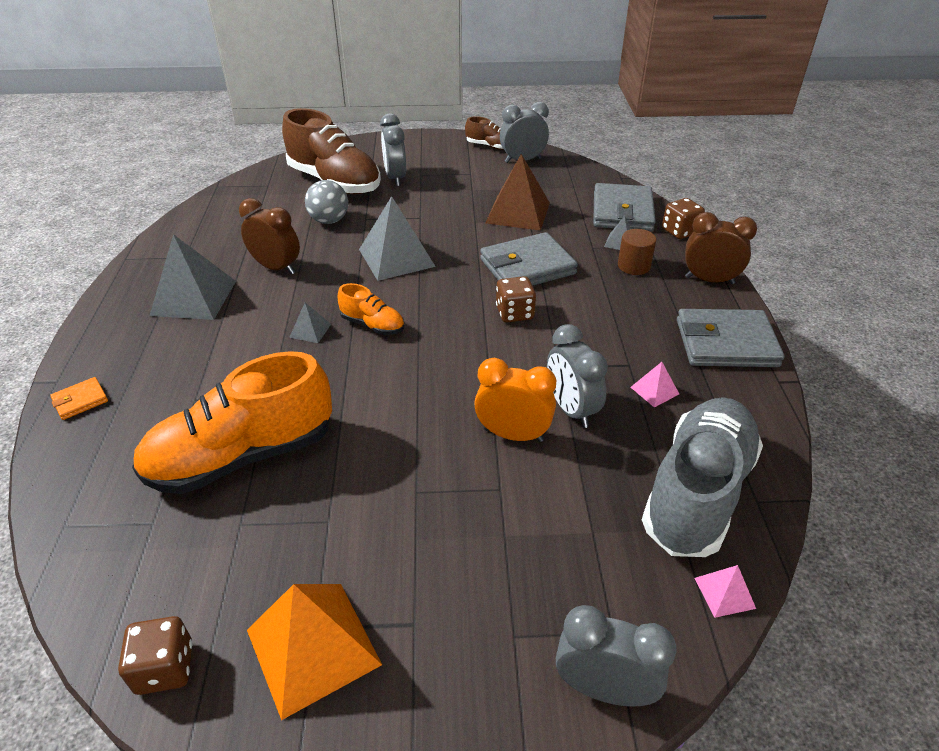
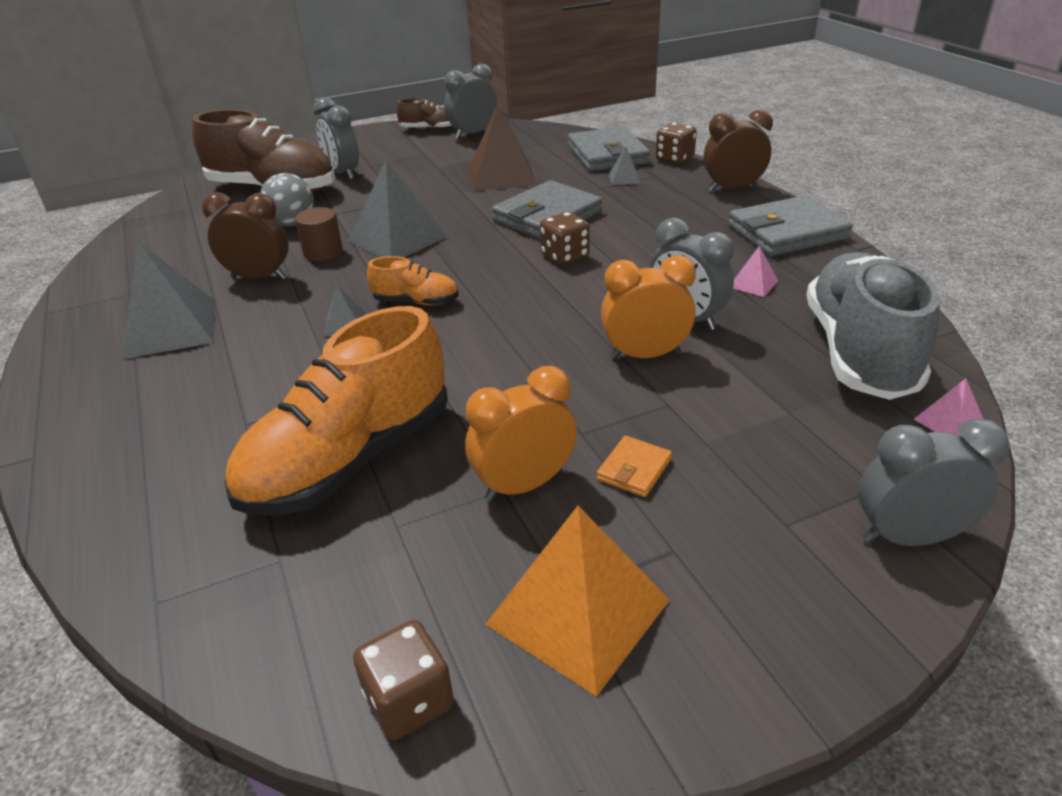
camera: 20 degrees left, 5 degrees down
(80, 400) = (84, 466): orange wallet -> orange wallet (634, 469)
(345, 523) = (524, 485): none -> orange clock
(634, 266) = (653, 193): brown cylinder -> brown cylinder (323, 252)

